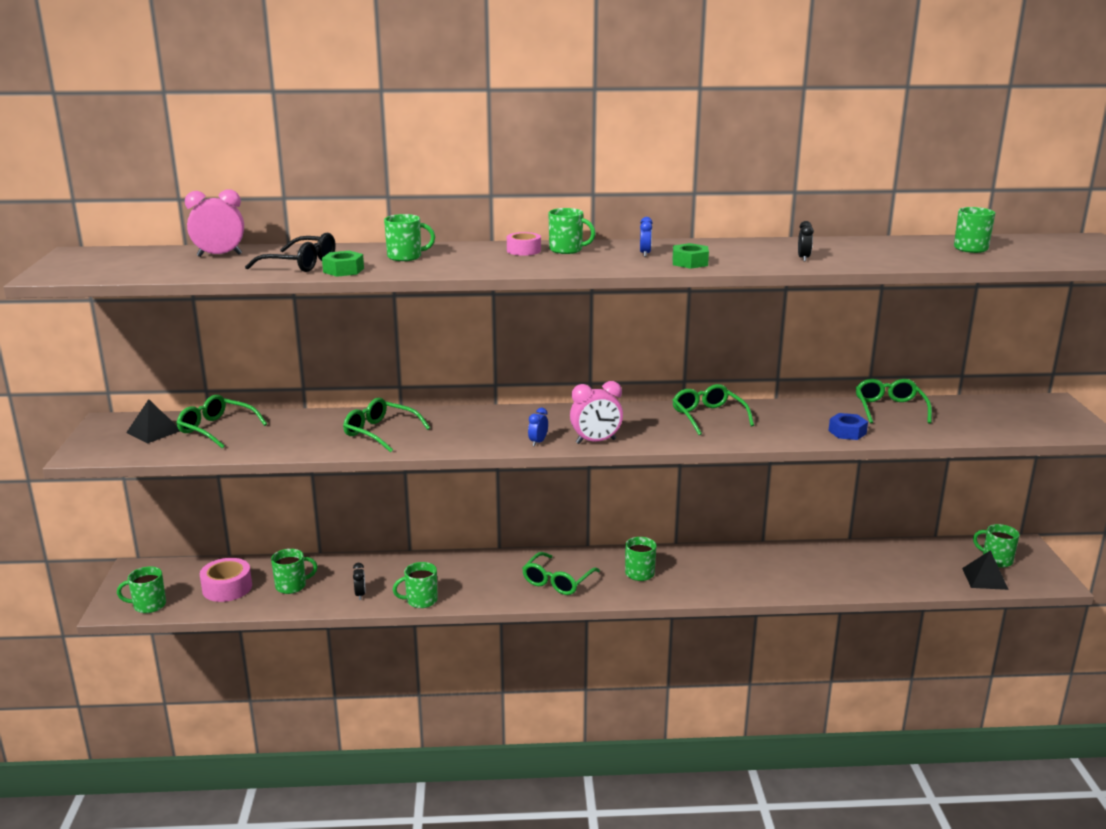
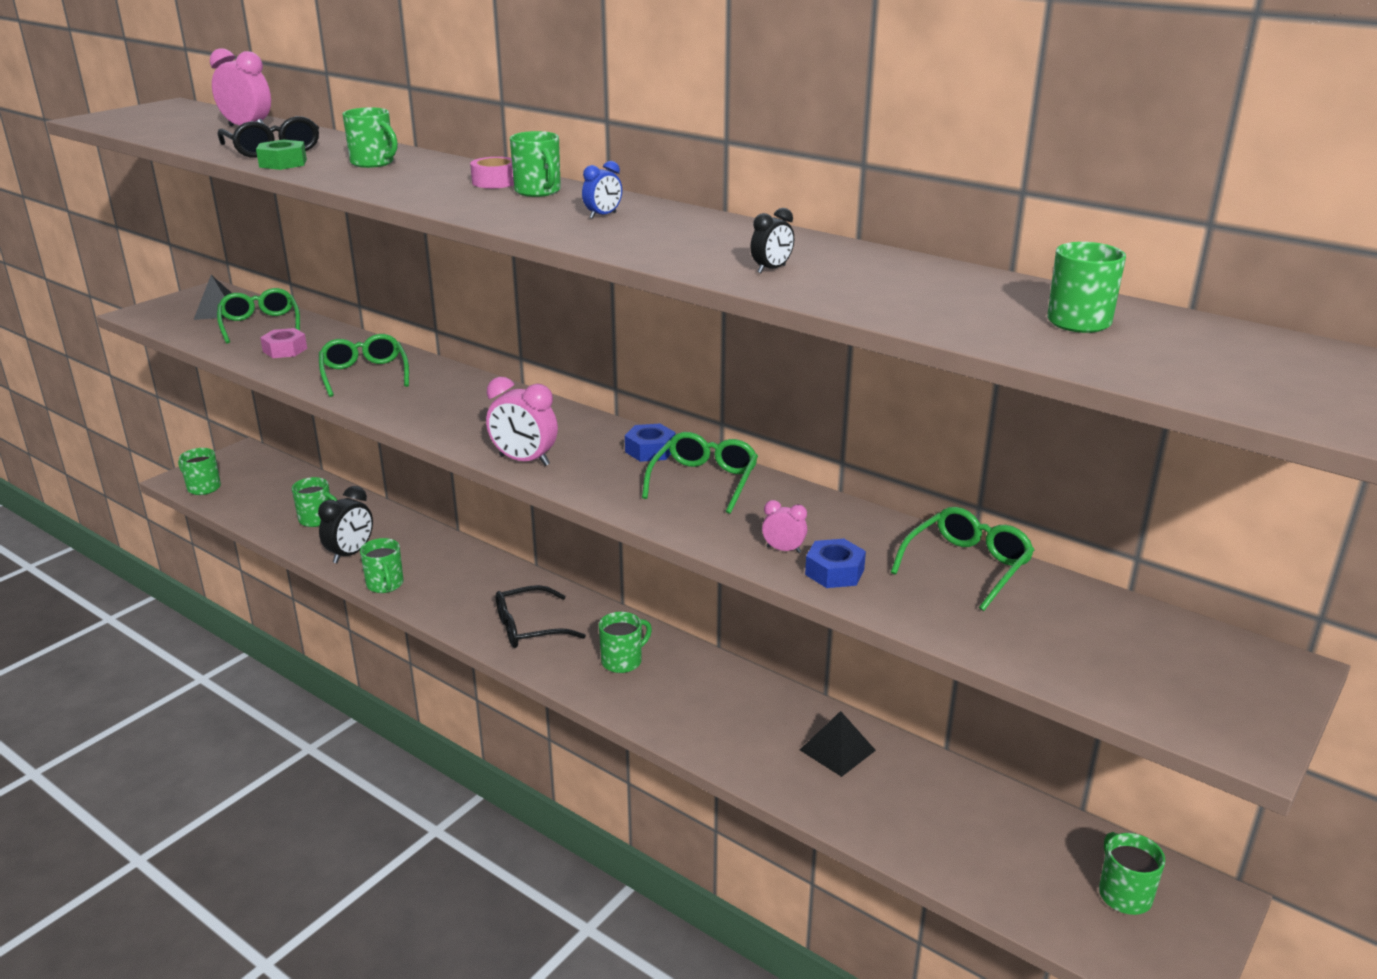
camera: 40 degrees right, 5 degrees up
(227, 588) = (273, 498): pink tape -> none
(281, 438) = (285, 350): none -> pink nut
(360, 595) = (350, 554): black clock -> black clock, size x1.84
(421, 600) = (385, 584): green mug -> green mug turned 135 degrees counterclockwise
(538, 442) = (470, 438): blue clock -> none
(557, 582) = (528, 628): green glasses -> black glasses
(649, 412) = (650, 450): none -> blue nut
(690, 262) = (616, 238): green nut -> none
(808, 432) = (783, 549): none -> pink clock
(985, 578) = (1057, 910): black pyramid -> black pyramid (837, 750)

